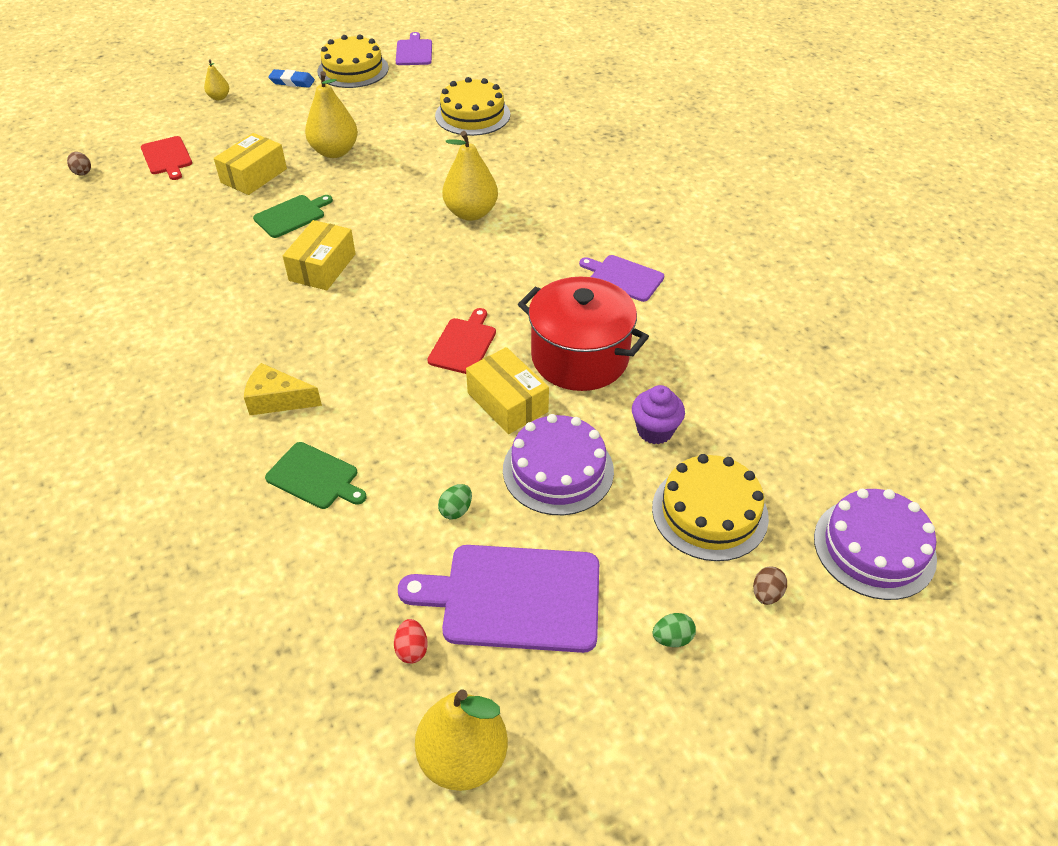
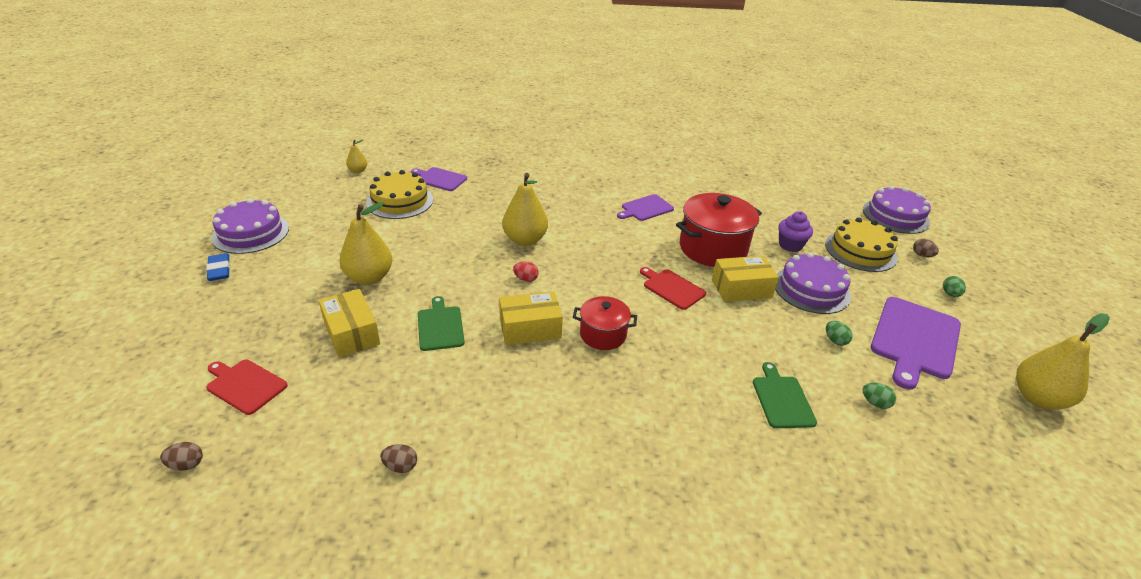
camera: 65 degrees left, 10 degrees down
(117, 261) = (400, 466): none -> brown egg
(167, 157) = (245, 385): red cutting board -> red cutting board turned 150 degrees counterclockwise
(219, 97) = (178, 321): yellow pear -> yellow pear (358, 171)
(277, 400) = (685, 398): yellow cheese -> none
(292, 82) = (219, 270): blue eraser -> blue eraser turned 60 degrees counterclockwise
(315, 477) = (782, 399): green cutting board -> green cutting board turned 60 degrees counterclockwise
(322, 267) = (530, 328): yellow box -> yellow box turned 60 degrees counterclockwise
(343, 316) = (603, 335): none -> red pot
(353, 70) = (251, 233): yellow cake -> purple cake
(353, 564) = (875, 403): none -> green egg
(412, 649) = (954, 396): red egg -> red egg (526, 279)
(414, 51) = (269, 197): purple cutting board -> purple cutting board (440, 179)

